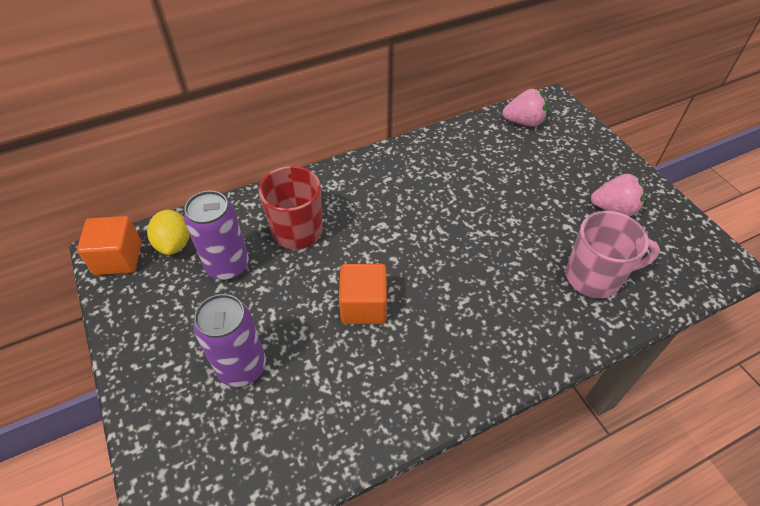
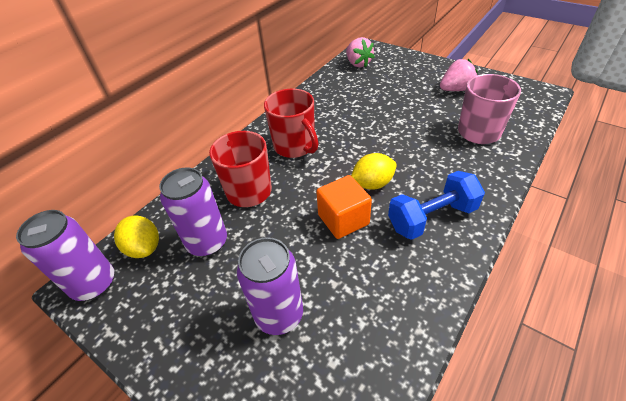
camera: 25 degrees left, 5 degrees down
(118, 258) = (94, 284): orange cube -> purple can
(376, 200) = (295, 146): none -> red mug
(422, 282) = (372, 184): none -> yellow lemon
(452, 350) = (431, 218): none -> blue dumbbell
(523, 122) = (358, 64): pink strawberry -> pink strawberry turned 90 degrees clockwise

